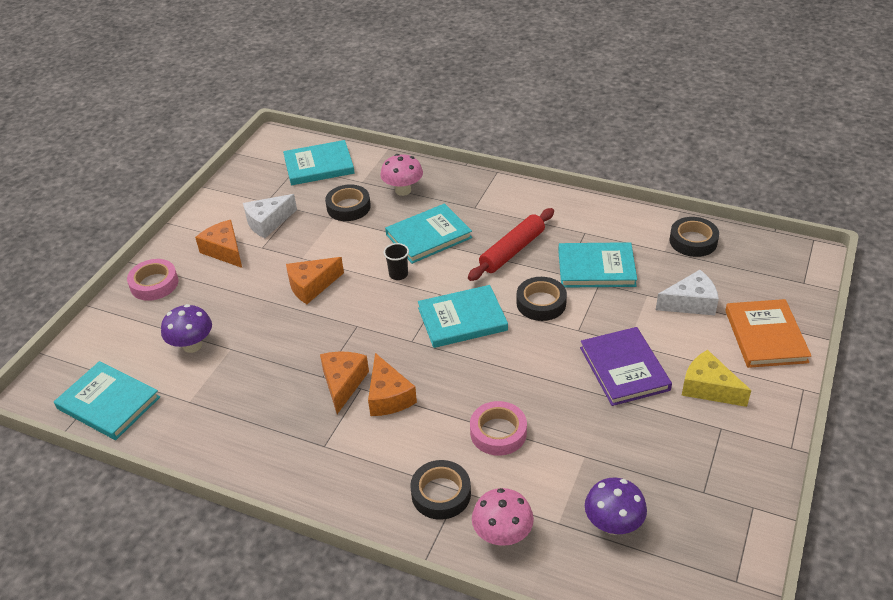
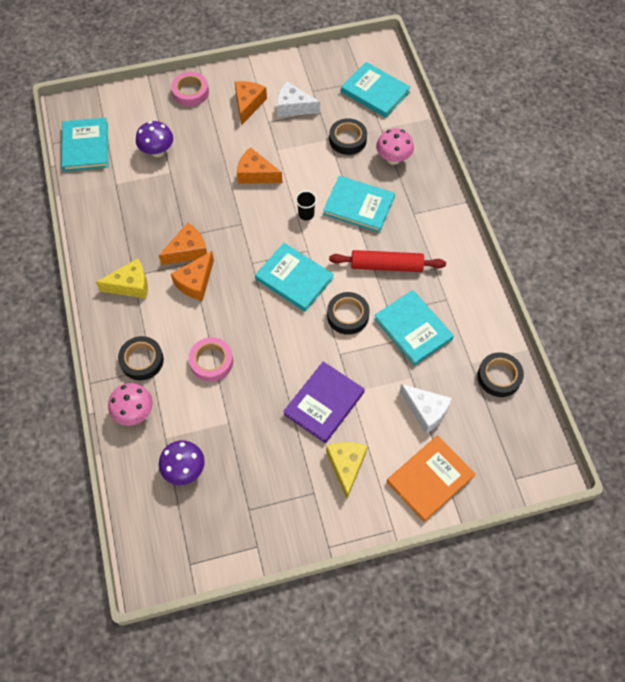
camera: 50 degrees right, 20 degrees up
(334, 455) = (130, 285): none -> yellow cheese

